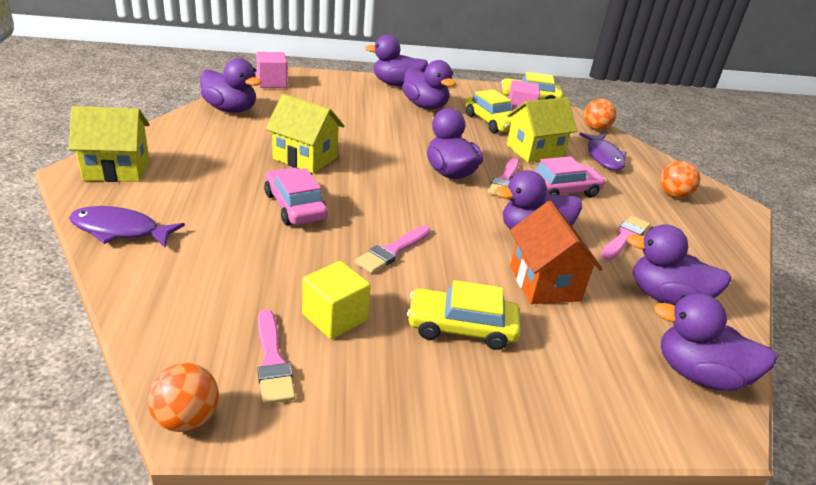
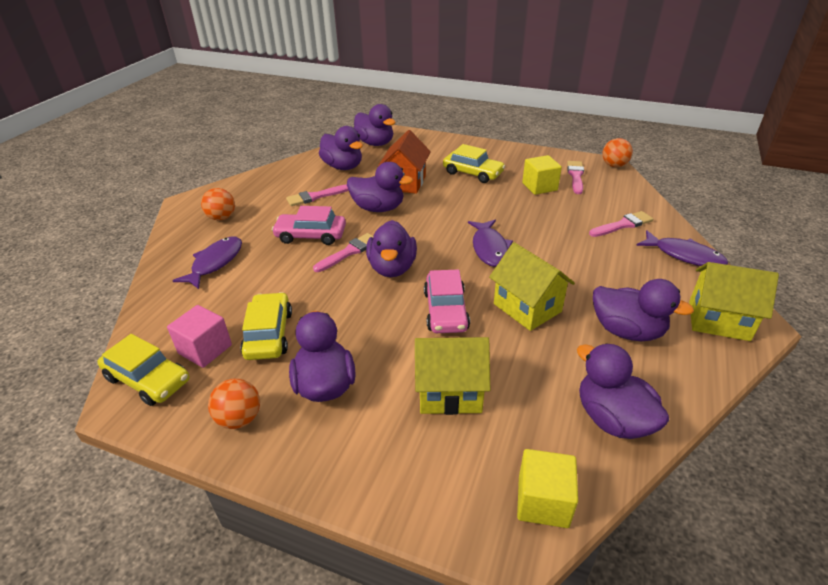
camera: 150 degrees left, 5 degrees up
(272, 83) = (543, 501): pink cube -> yellow cube
(295, 206) = (548, 255): pink car -> pink car (445, 311)
(365, 204) = (489, 248): none -> purple fish
(392, 251) = (488, 212): pink brush -> pink brush (623, 225)
(396, 84) = (321, 459): purple duck -> purple duck (627, 331)
(534, 151) = (276, 281): yellow house -> yellow house (449, 392)
(595, 129) = (155, 303): orange ball -> orange ball (239, 419)

